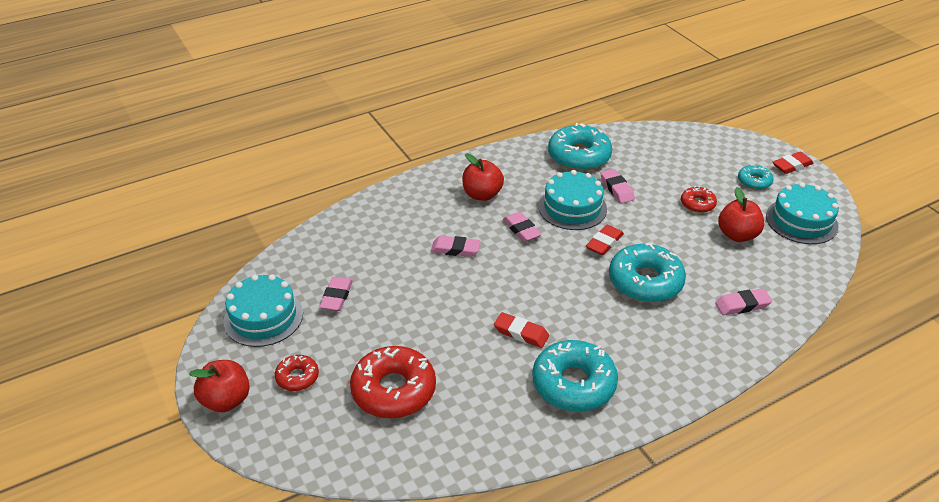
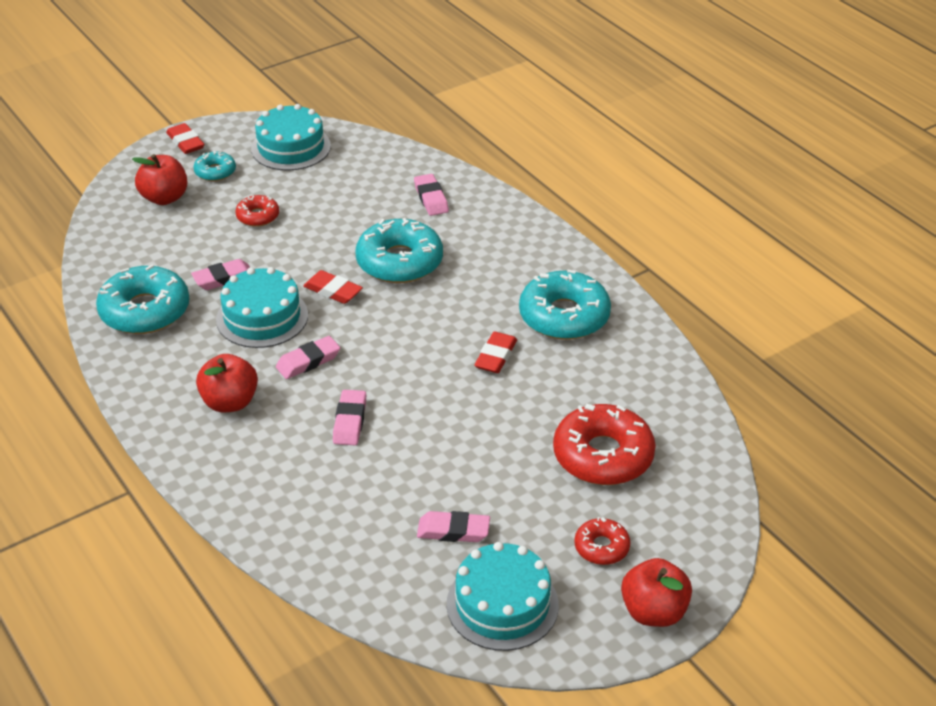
camera: 95 degrees left, 0 degrees up
(737, 235) = (316, 192): red apple -> red apple (164, 198)

